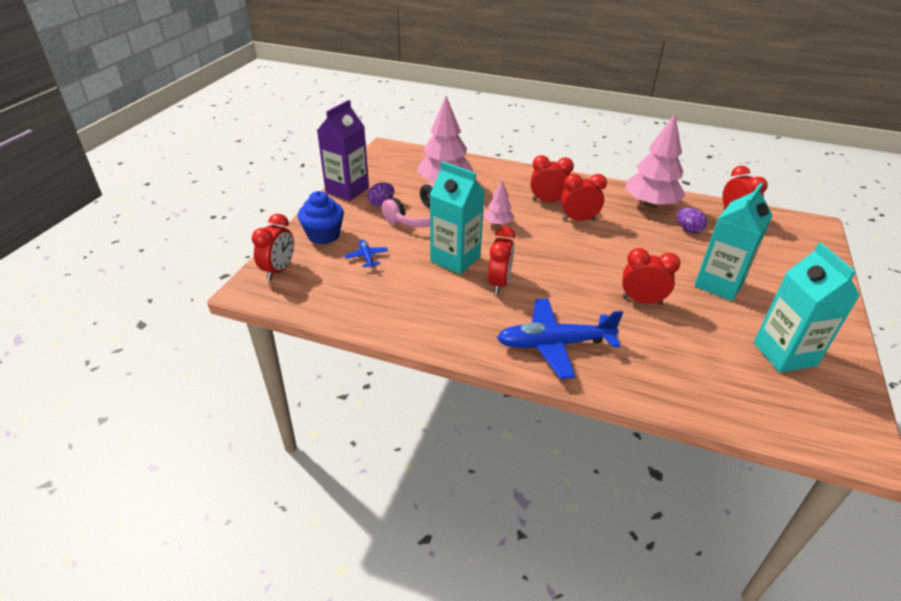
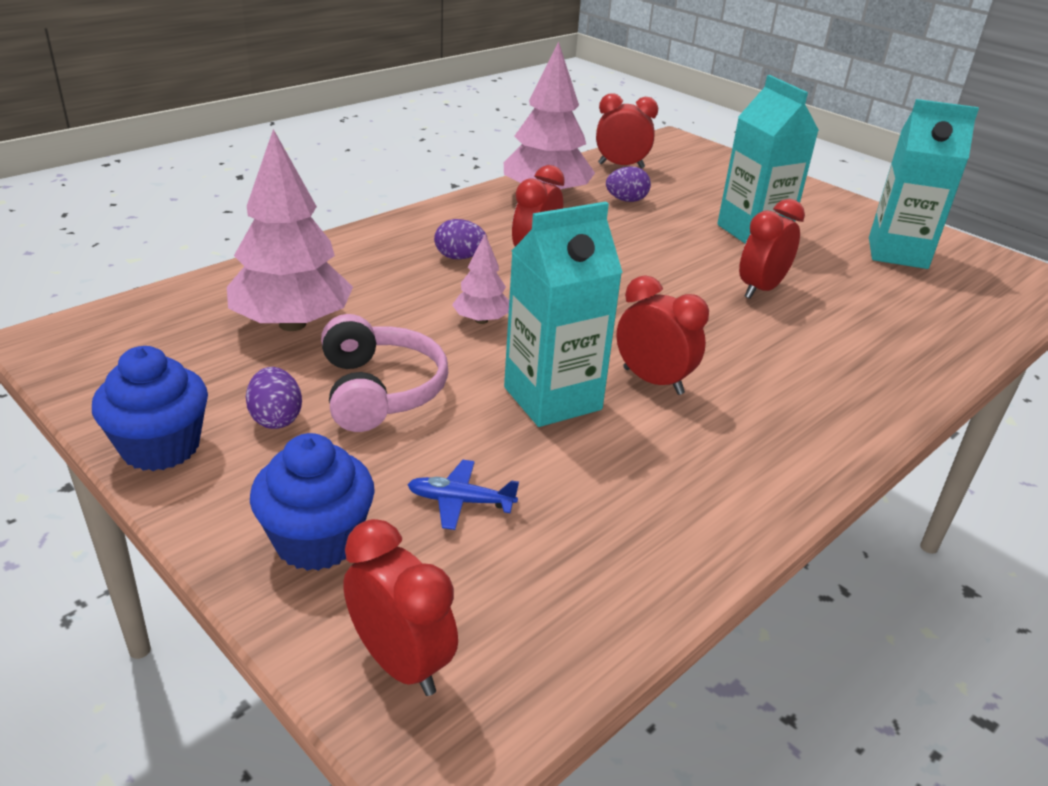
camera: 65 degrees left, 5 degrees down
(347, 190) = (160, 447): purple carton -> blue cupcake
(548, 201) = (459, 257): red clock -> purple egg
(554, 344) = (828, 389): blue plane -> none

